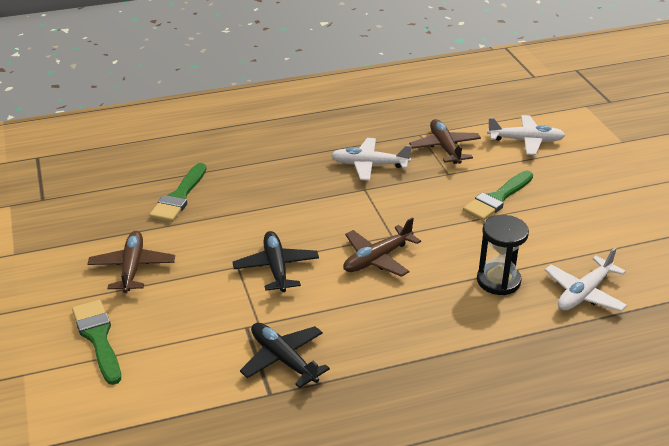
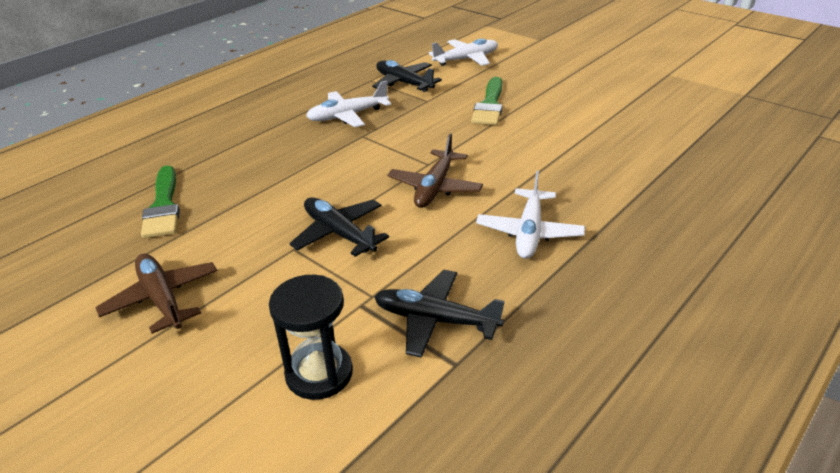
camera: 30 degrees left, 0 degrees up
(98, 338) = (179, 400): green brush -> none
(445, 148) = (404, 83): brown plane -> black plane
(498, 281) = (562, 165): black hourglass -> black hourglass (319, 373)
(584, 293) = (639, 149): white plane -> white plane (529, 232)

